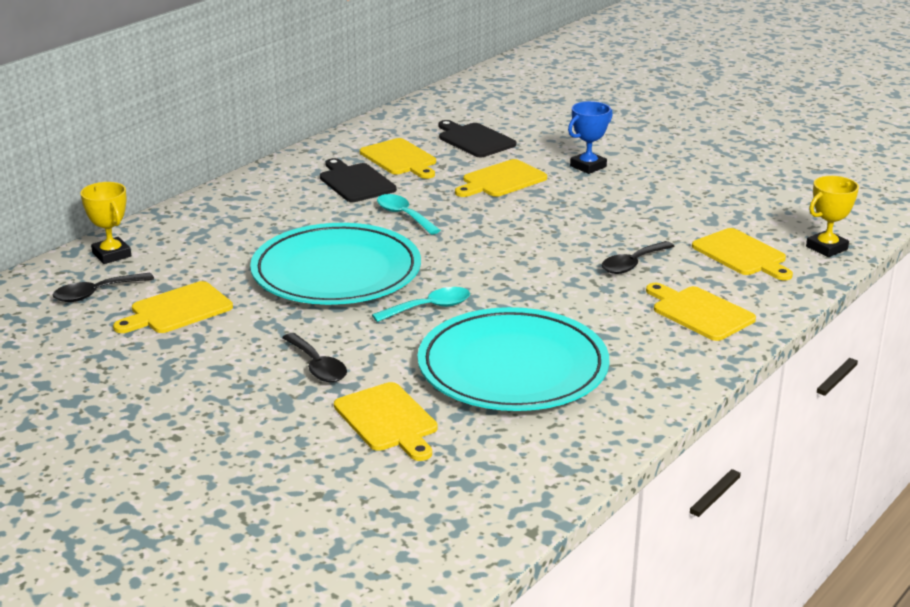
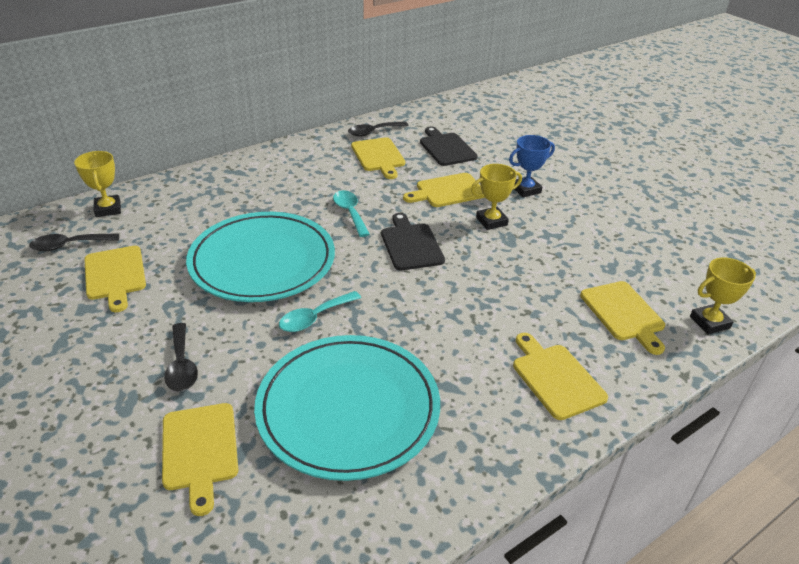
camera: 15 degrees right, 10 degrees up
(177, 310) = (115, 275): yellow cutting board -> yellow cutting board turned 90 degrees counterclockwise
(355, 182) = (332, 172): black cutting board -> black cutting board (411, 244)
(429, 308) = (314, 317): turquoise spoon -> turquoise spoon turned 150 degrees clockwise
(566, 200) = (491, 221): none -> yellow trophy
(633, 264) = (517, 304): black spoon -> black spoon (373, 132)

